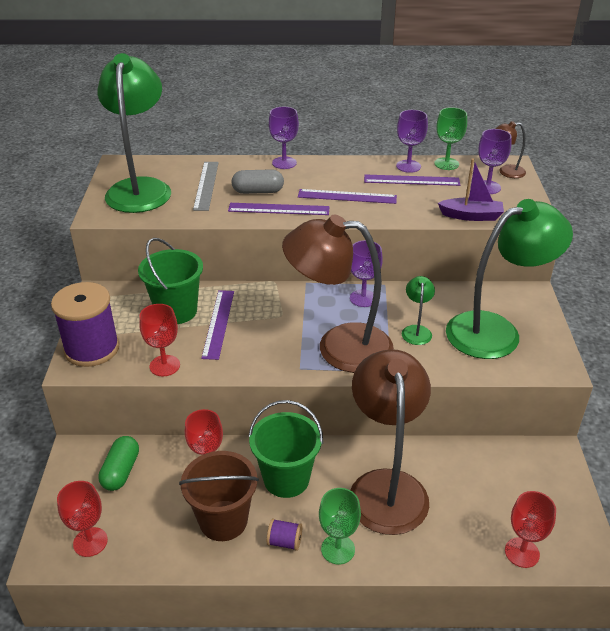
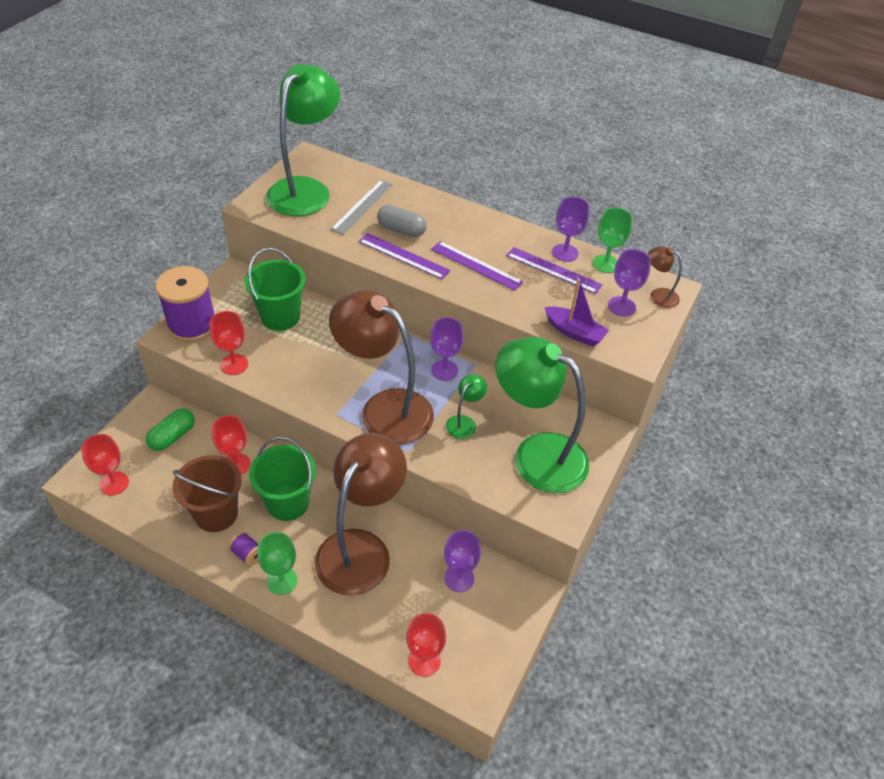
camera: 25 degrees right, 10 degrees up
(218, 323) = (304, 343): purple ruler -> none
(284, 163) = (451, 206): purple goblet -> purple goblet (459, 578)
(496, 331) = (536, 454): green lamp -> green lamp turned 150 degrees counterclockwise

